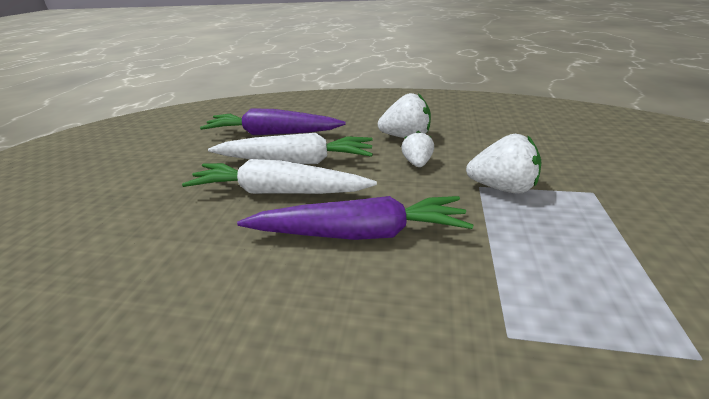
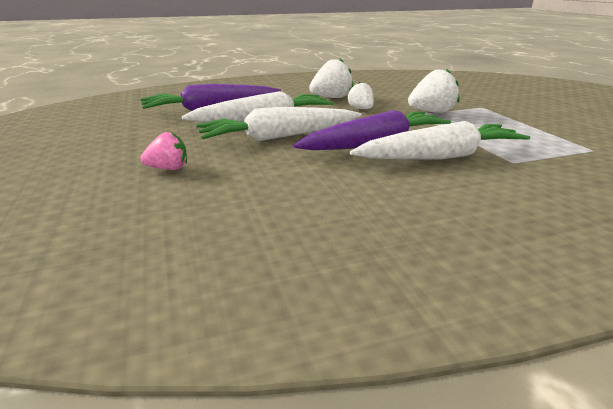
camera: 30 degrees left, 5 degrees down
(135, 214) = (168, 169): none -> pink strawberry
(411, 285) = (440, 157): none -> white carrot

